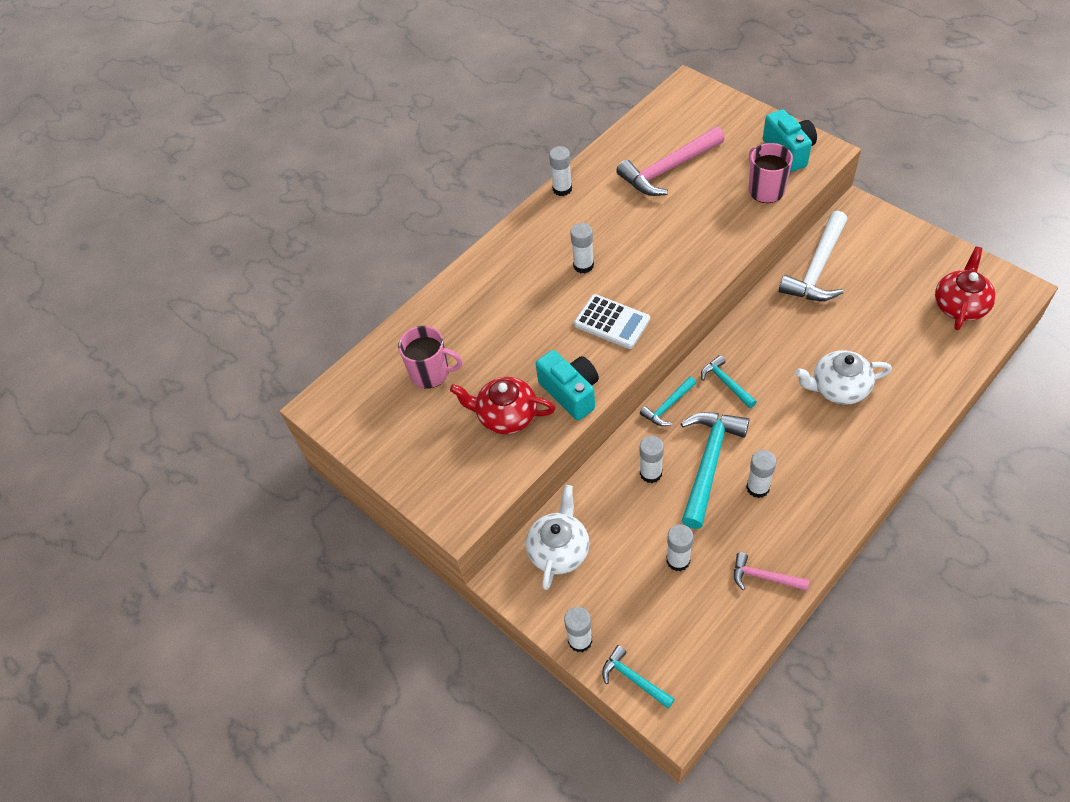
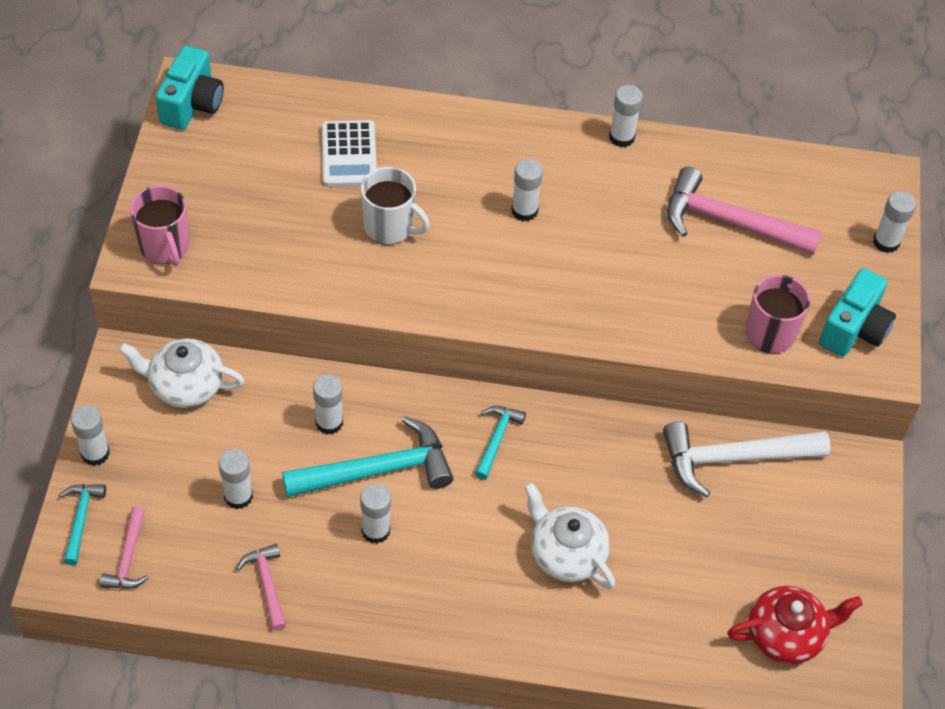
camera: 45 degrees right, 0 degrees up
(431, 373) = (289, 151): pink mug -> pink mug (165, 247)
(506, 416) = (279, 241): red teapot -> none
(542, 345) = (390, 227): none -> white mug
(559, 550) = (185, 385): white teapot -> white teapot turned 150 degrees counterclockwise
(571, 392) = (345, 282): turquoise camera -> turquoise camera (192, 104)
(612, 322) = (463, 274): white calculator -> white calculator (349, 154)
(668, 406) = (427, 398): turquoise hammer -> none
(688, 661) = (128, 558): none -> pink hammer
(735, 107) = (886, 242): none -> white glue stick

